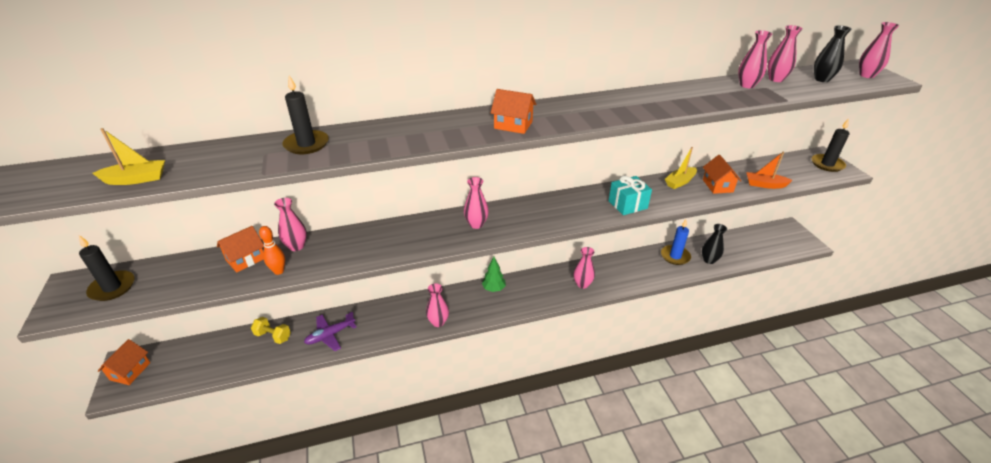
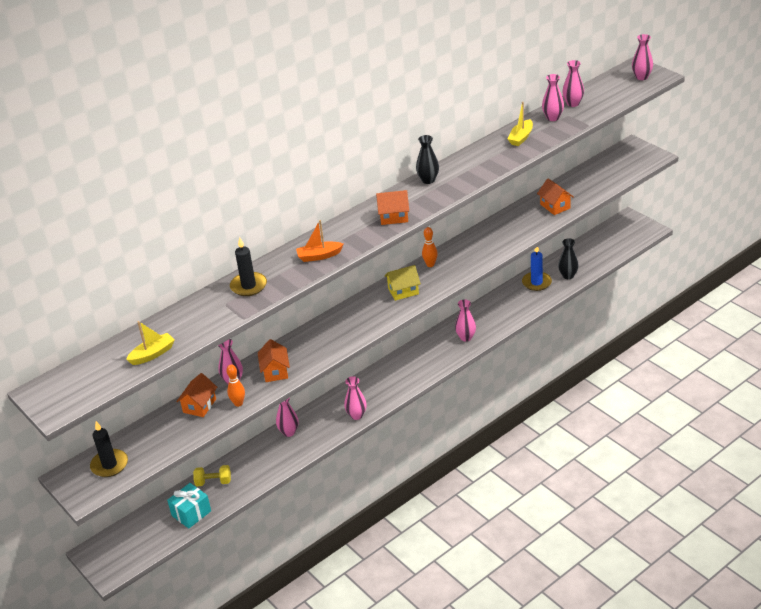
camera: 20 degrees left, 0 degrees up
(130, 371) = (107, 555): orange house -> orange house (275, 371)
(330, 335) = (266, 461): purple plane -> none
(476, 224) = (372, 310): pink vase -> pink vase (289, 432)
(494, 289) = (387, 370): green tree -> none
(518, 216) = (403, 291): none -> yellow house
(561, 200) = (430, 265): none -> orange bowling pin
(627, 204) = (488, 249): turquoise gift -> turquoise gift (191, 513)
(680, 182) = (522, 213): yellow boat -> yellow boat (521, 138)
(765, 185) = (593, 192): orange boat -> orange boat (319, 256)
(821, 79) = (608, 93): black vase -> black vase (428, 180)
(827, 164) = (639, 154): black candle -> none

